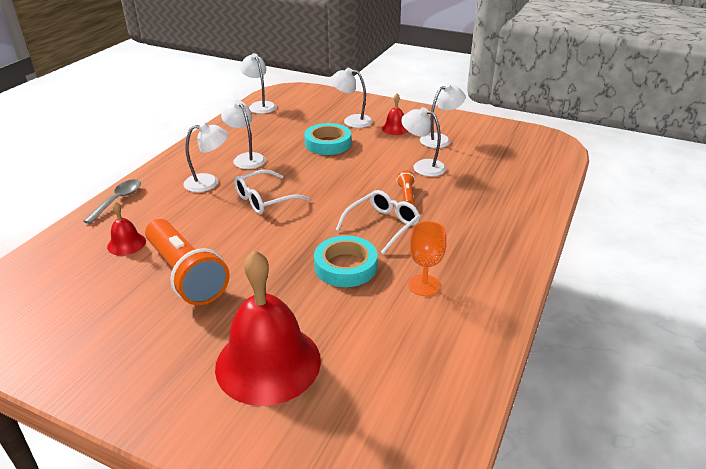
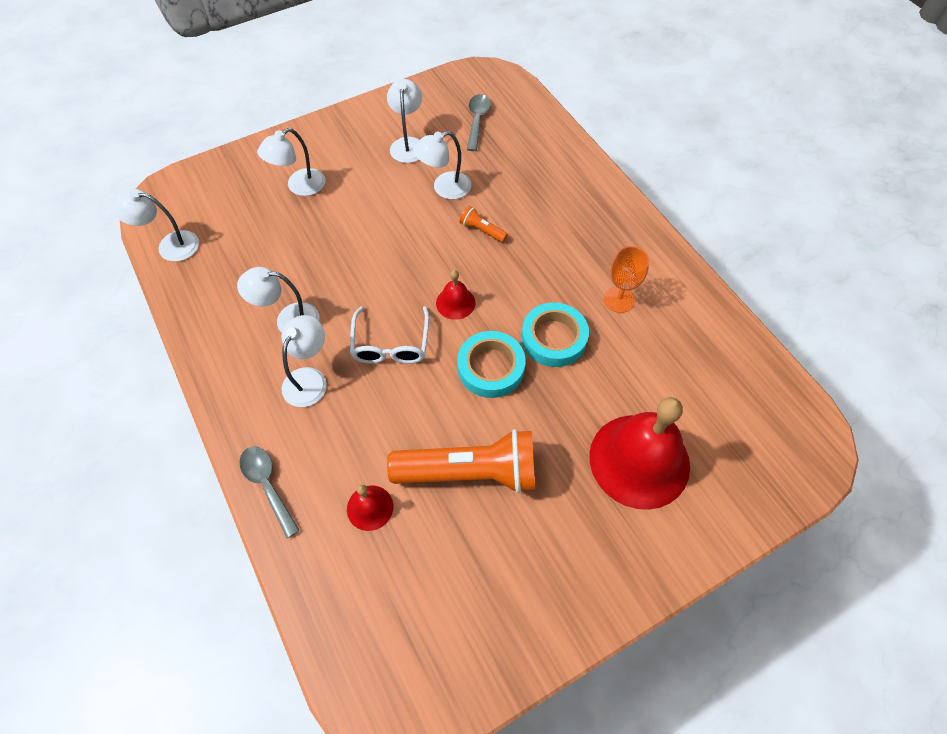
camera: 55 degrees left, 25 degrees up
(328, 143) = (328, 233): turquoise tape -> turquoise tape (491, 368)
(382, 226) = (515, 277): white glasses -> none
(395, 128) = (352, 163): red bell -> red bell (455, 303)
(503, 154) = (477, 121): none -> grey spoon

